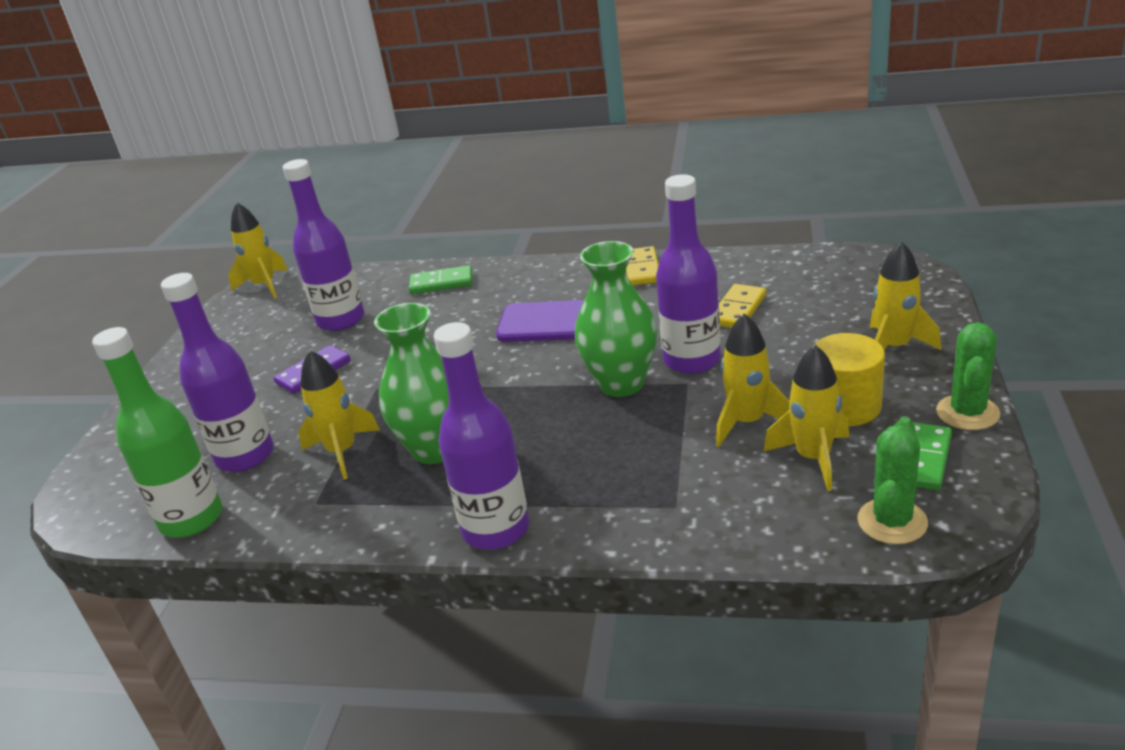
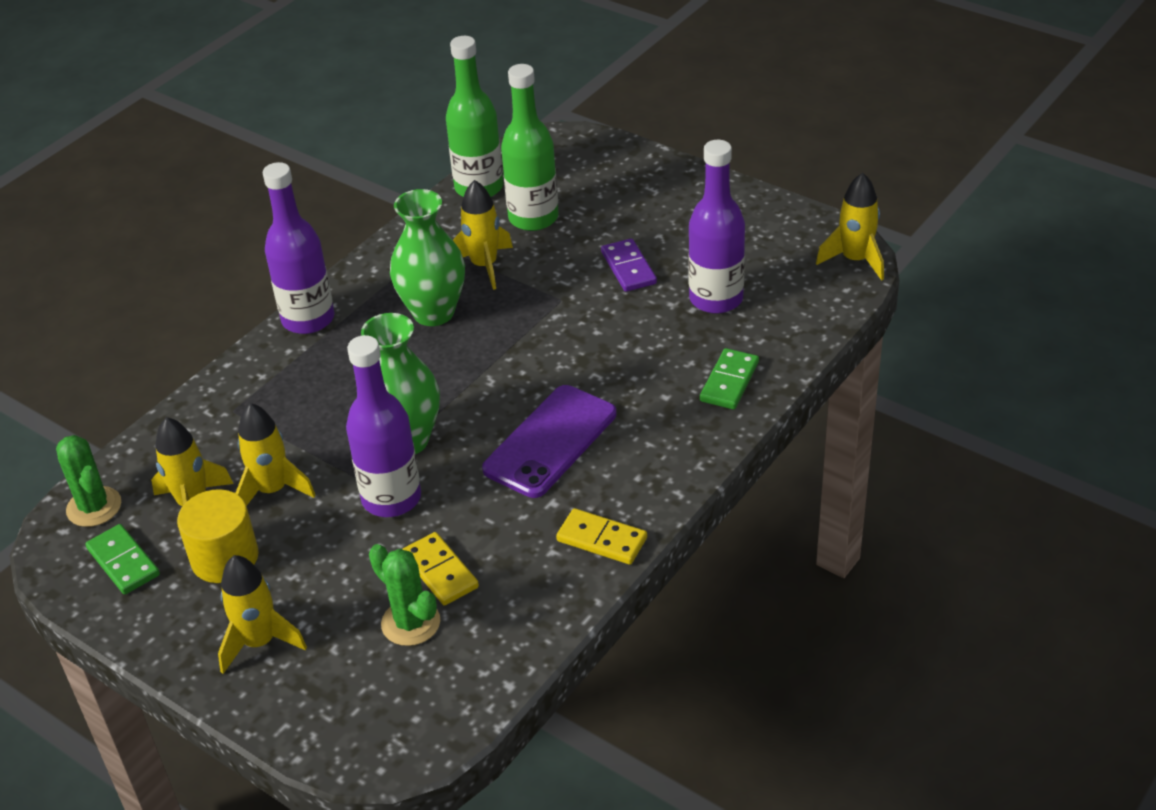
camera: 115 degrees right, 10 degrees up
(245, 456) = (533, 218): purple bottle -> green bottle
(967, 413) = (133, 625): green cactus -> green cactus (410, 623)

